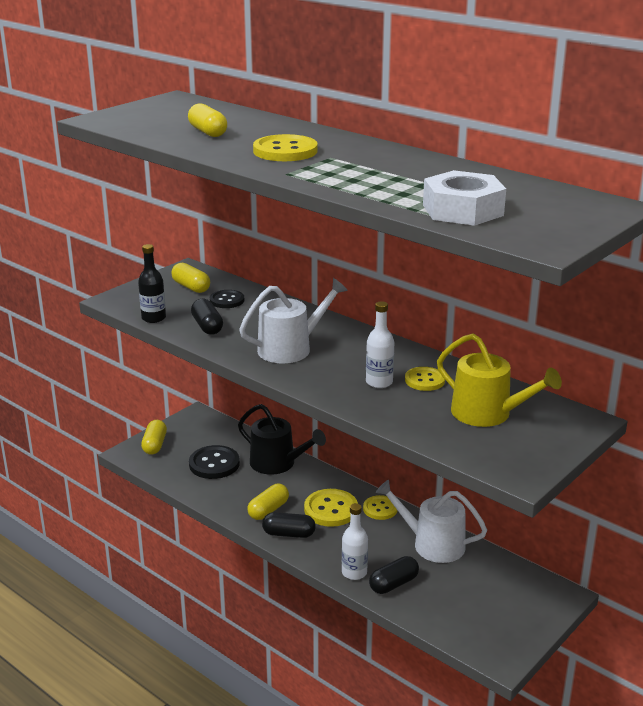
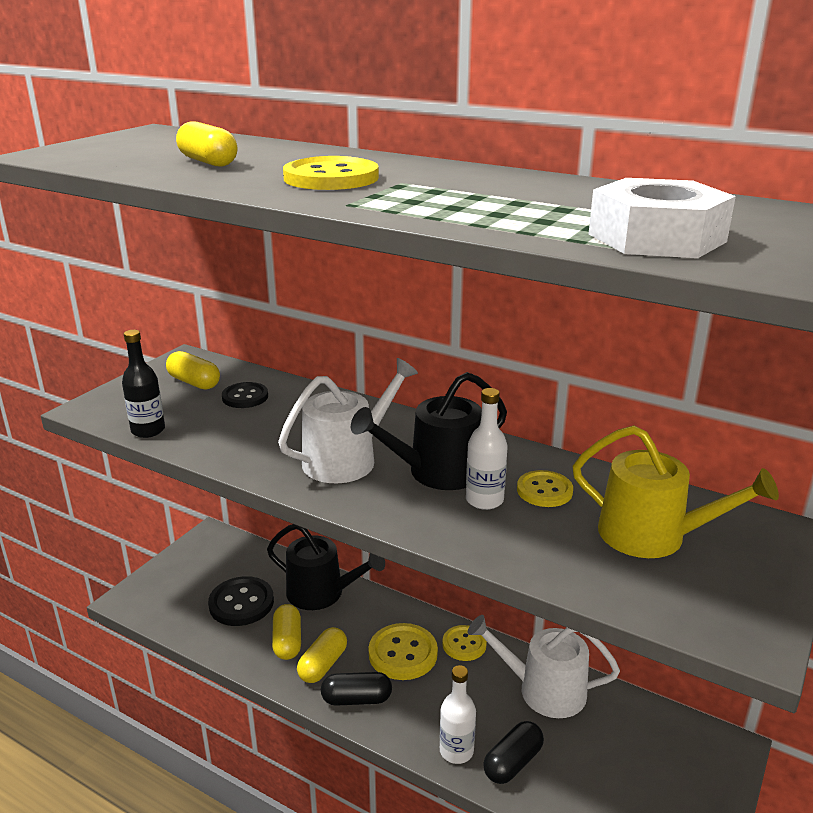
camera: 10 degrees left, 0 degrees up
(155, 445) = (161, 584): yellow capsule -> yellow capsule (287, 641)
(207, 326) = (225, 436): black capsule -> none
(352, 362) = (437, 472): none -> black watering can

